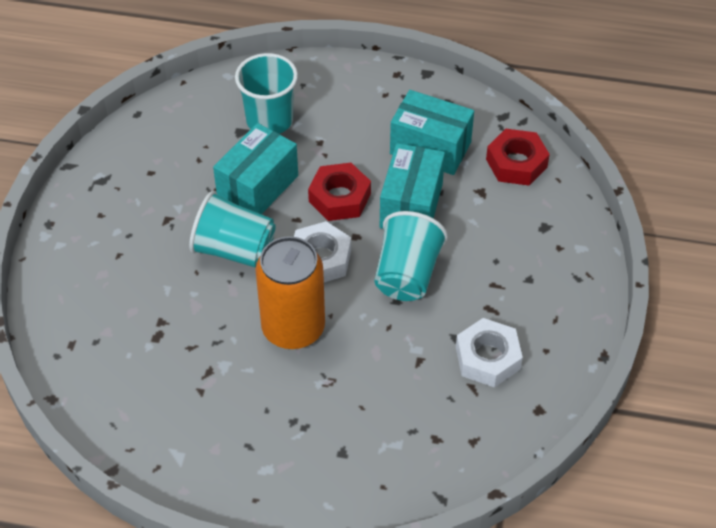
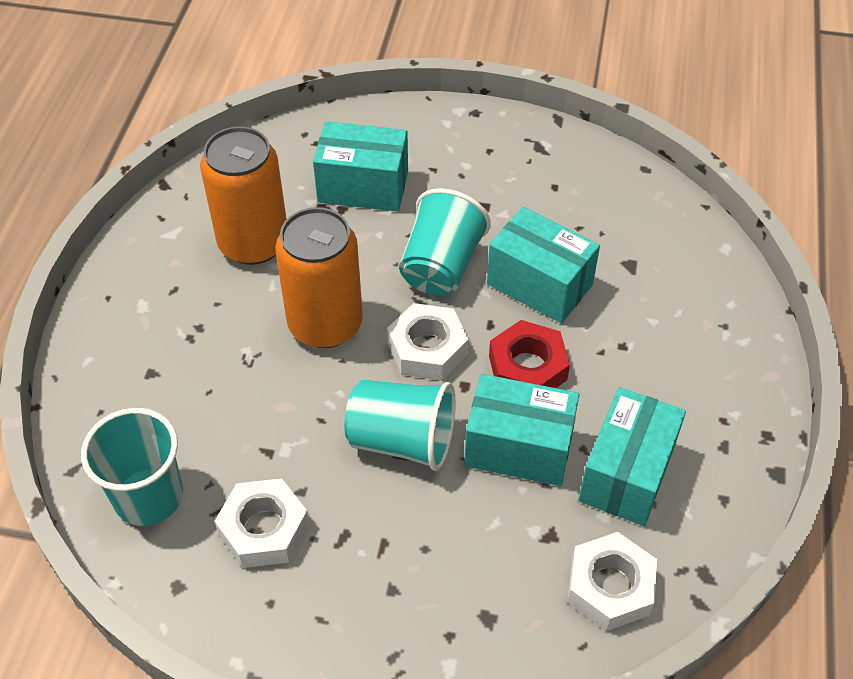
camera: 90 degrees right, 0 degrees up
(135, 306) = (363, 186): none -> turquoise box
(197, 387) = (253, 243): none -> orange can
(269, 120) = (653, 292): turquoise cup -> turquoise cup (148, 496)
(516, 163) = (610, 587): red nut -> white nut

